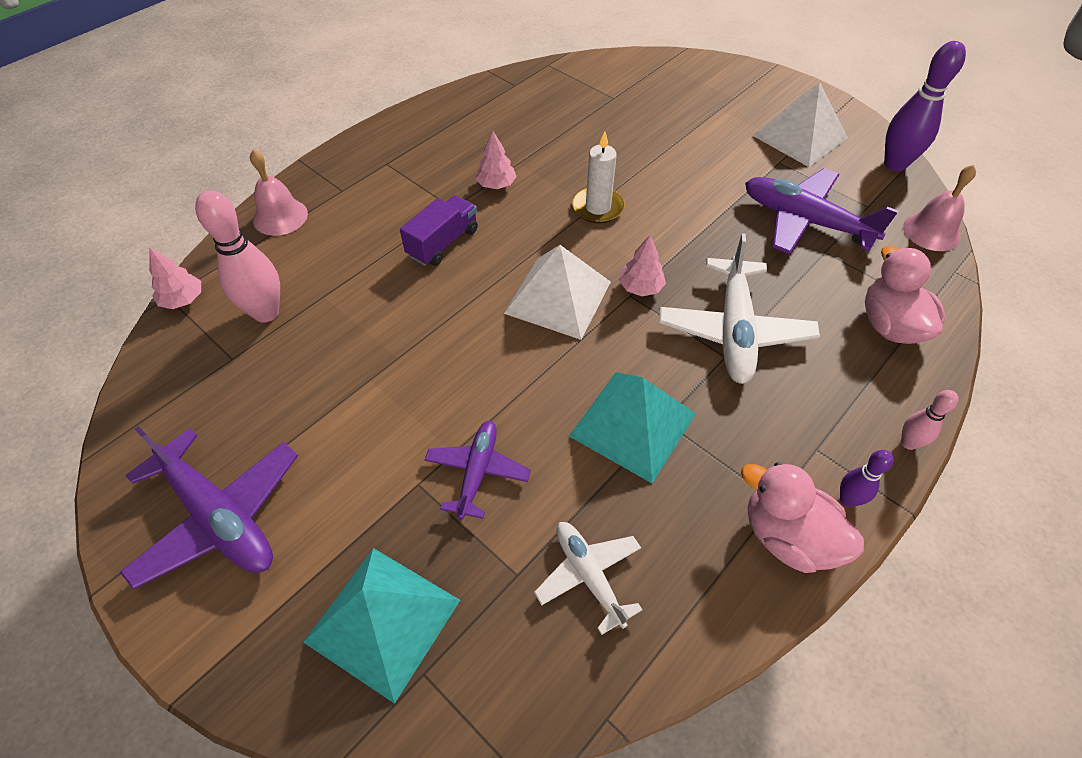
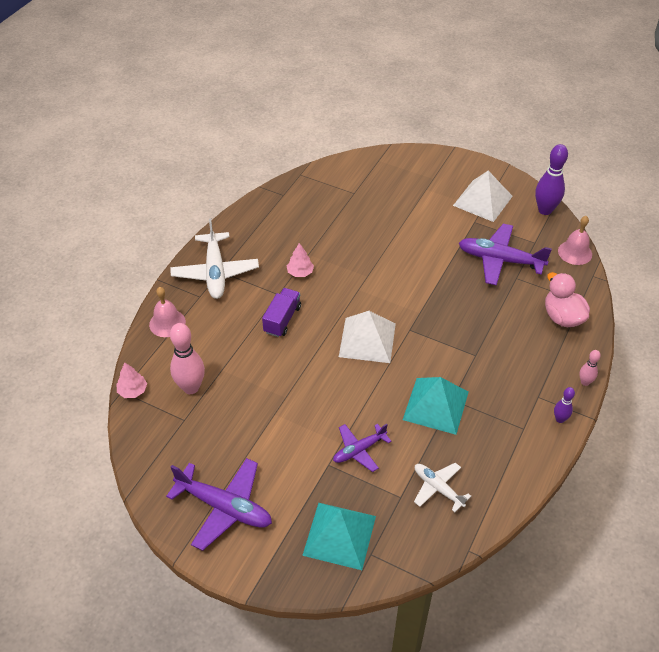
camera: 15 degrees left, 5 degrees down
(477, 472) = (359, 450): purple plane -> purple plane turned 120 degrees counterclockwise
(598, 208) = (371, 276): white candle -> none
(640, 287) = (414, 323): pink tree -> none
(734, 330) = (476, 338): white plane -> white plane (215, 272)
(787, 537) = (533, 445): pink duck -> none

